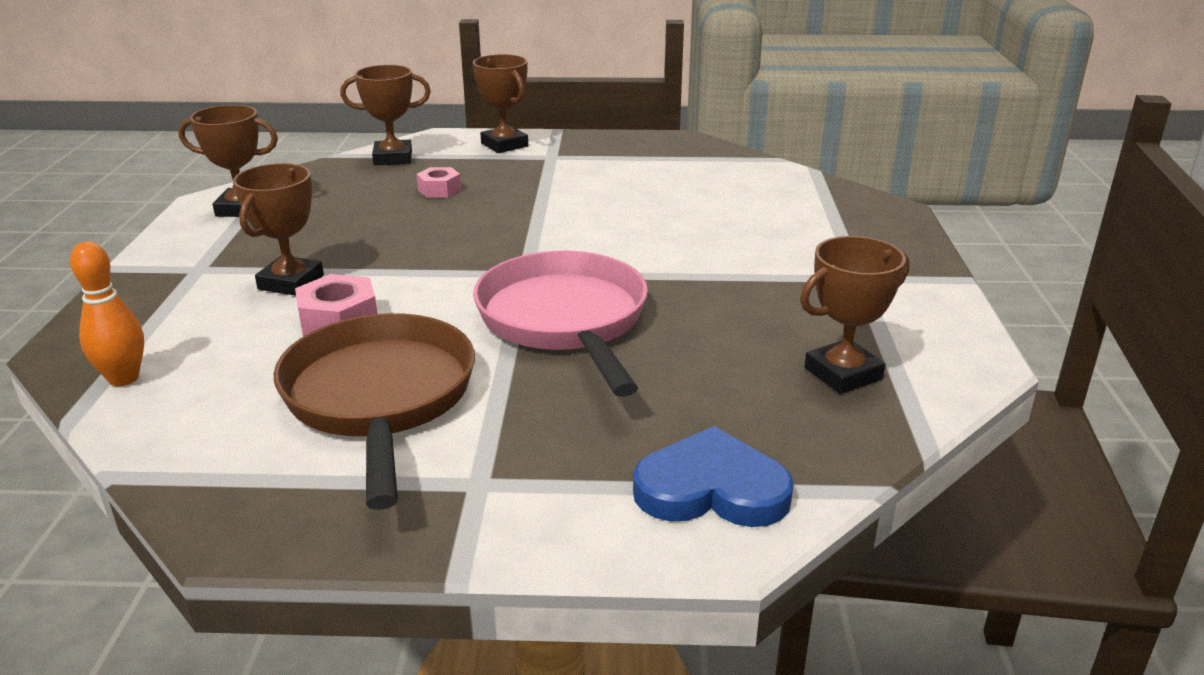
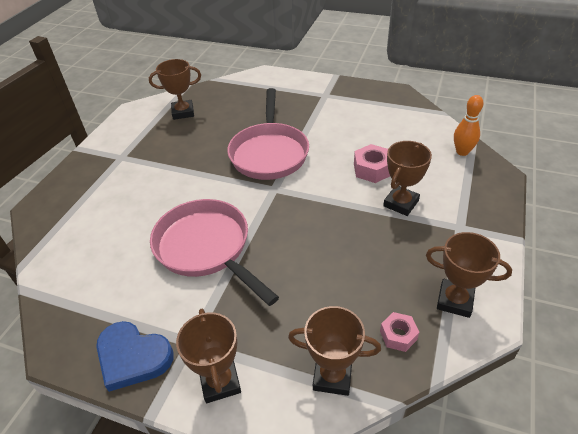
camera: 160 degrees left, 15 degrees up
(380, 399) = (354, 127): brown pan -> none
(439, 190) = (301, 297): pink nut -> pink nut (398, 335)
(588, 207) = (207, 248): none -> pink pan
(711, 489) = (258, 84): blue heart -> blue heart (133, 357)

